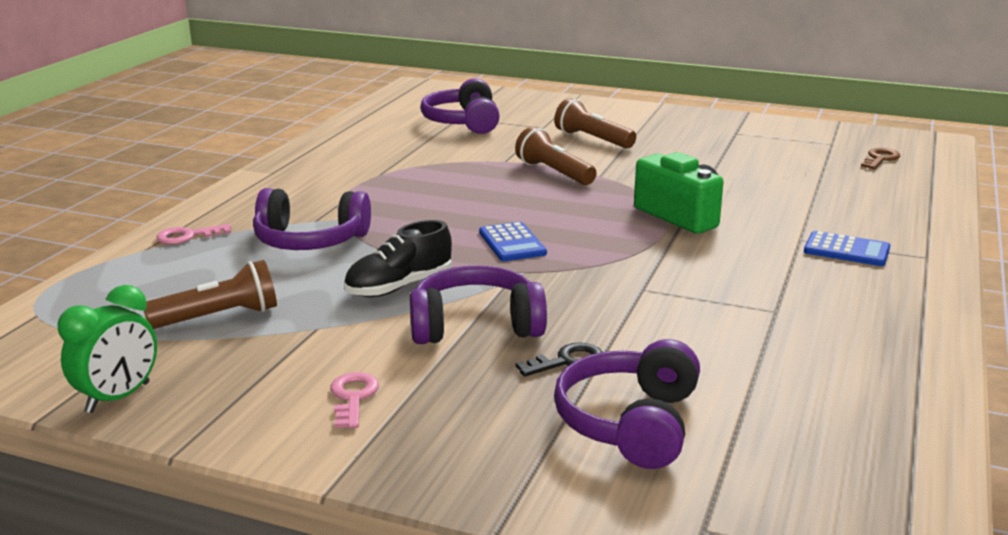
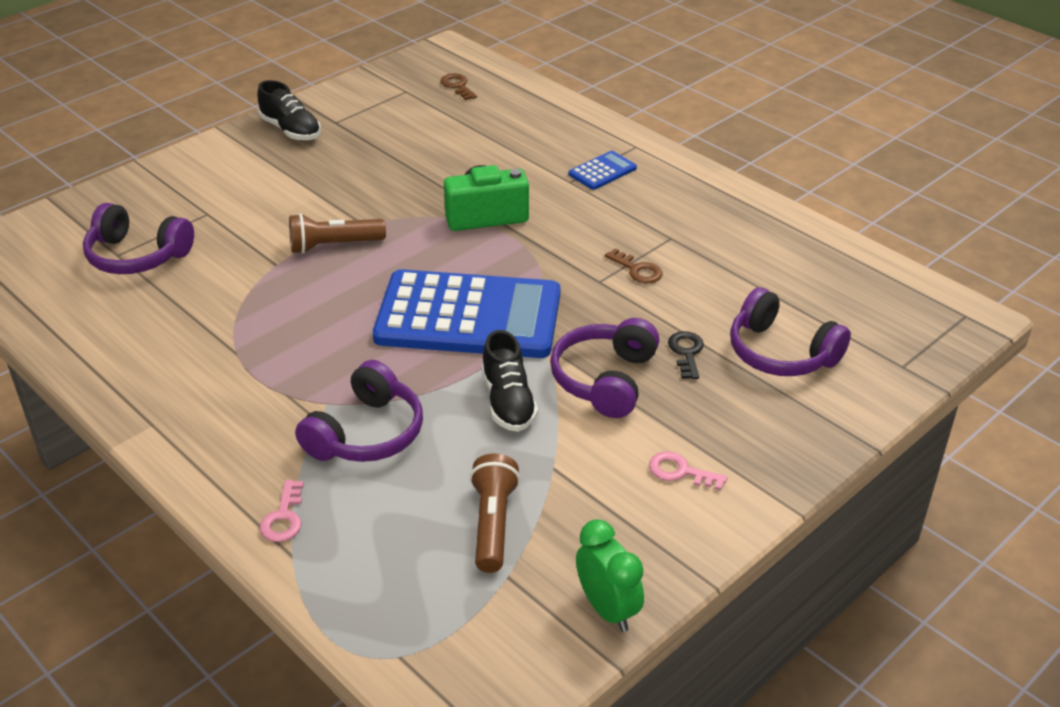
camera: 65 degrees left, 15 degrees up
(512, 243) = (468, 316): blue calculator -> blue calculator, size x2.47
(593, 139) = (272, 197): brown flashlight -> none
(688, 304) = (637, 270): none -> brown key
(697, 123) = (291, 130): none -> black shoe

